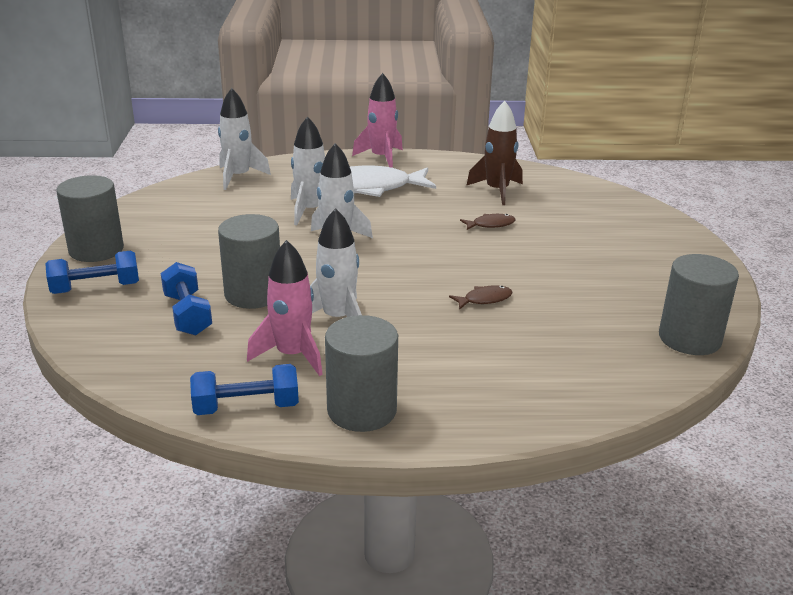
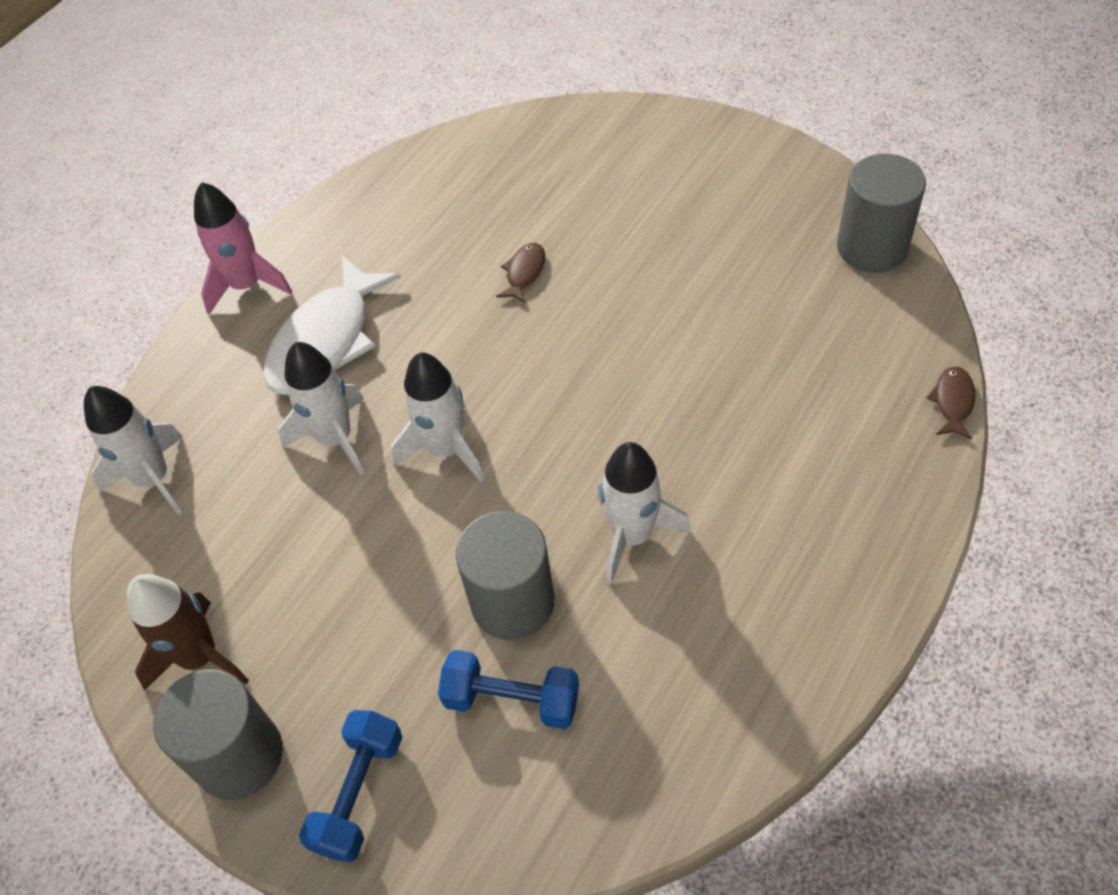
camera: 50 degrees left, 25 degrees up
(246, 407) = (763, 714): blue dumbbell -> none
(292, 355) = (683, 620): pink rocket -> none
(362, 410) = (833, 600): grey cylinder -> none
(484, 299) = (687, 372): brown fish -> brown fish (953, 402)
(497, 191) = (445, 219): brown rocket -> brown rocket (200, 657)

